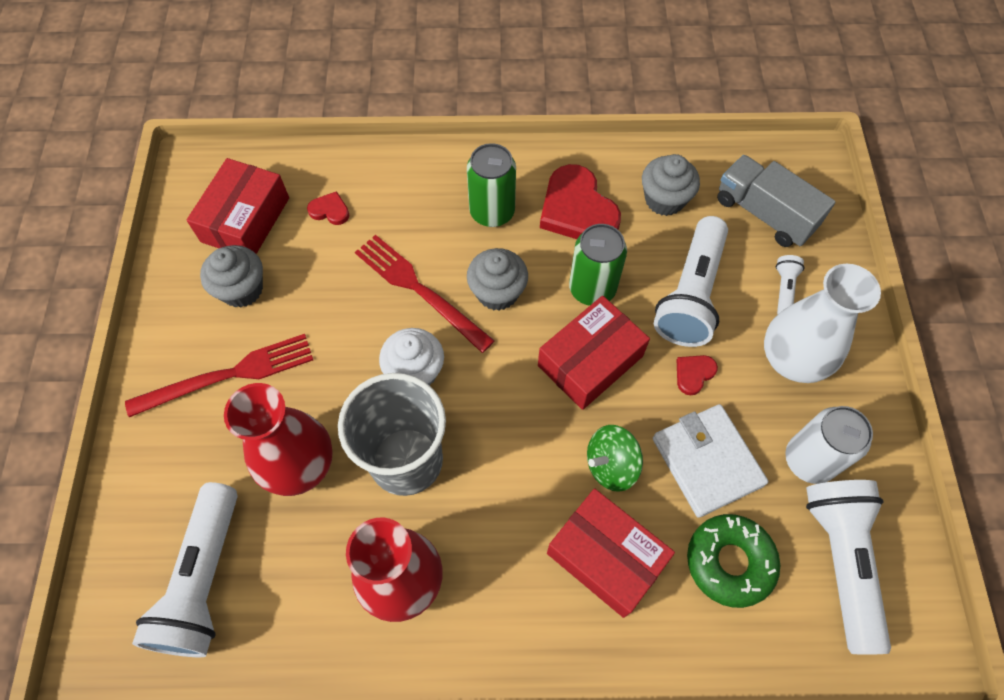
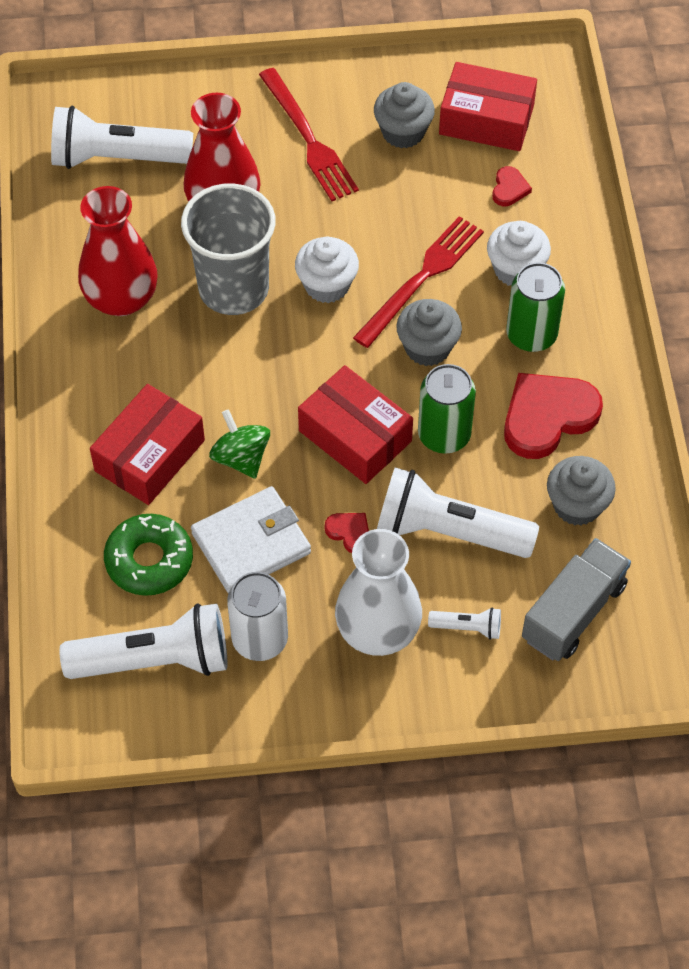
camera: 85 degrees right, 5 degrees down
(420, 215) = (516, 269): none -> white cupcake

